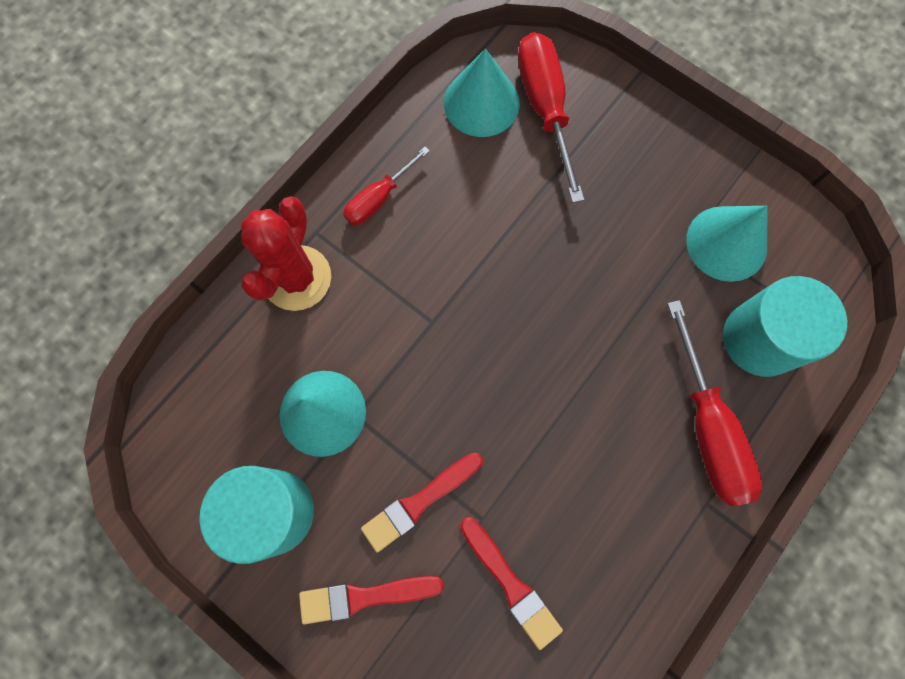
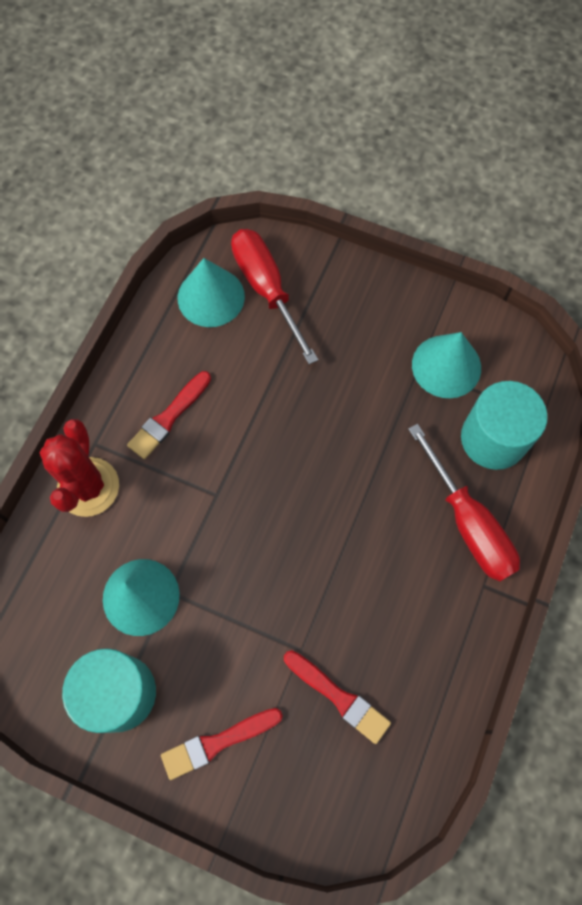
camera: 15 degrees left, 5 degrees down
(379, 198) = (143, 400): red screwdriver -> none
(419, 502) = (244, 650): red brush -> red brush (169, 417)

